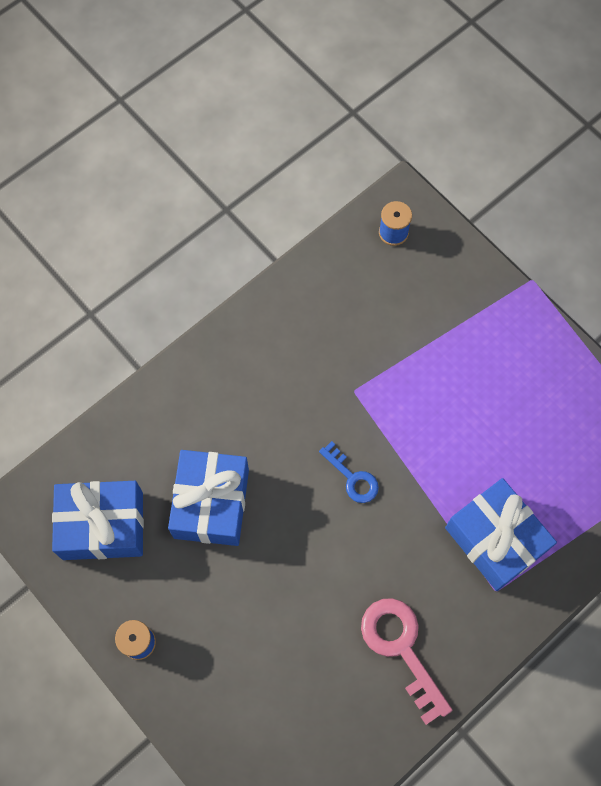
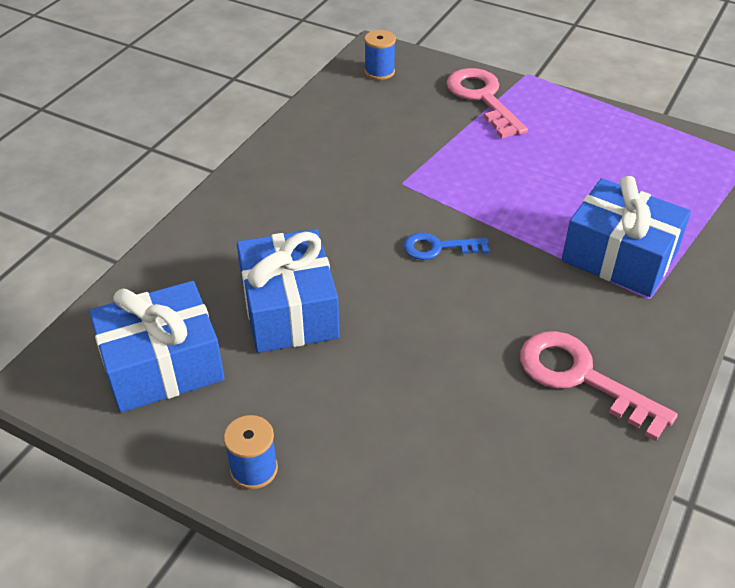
camera: 20 degrees left, 25 degrees down
(352, 477) = (438, 247): blue key -> blue key turned 150 degrees clockwise
(473, 303) = (483, 98): none -> pink key

